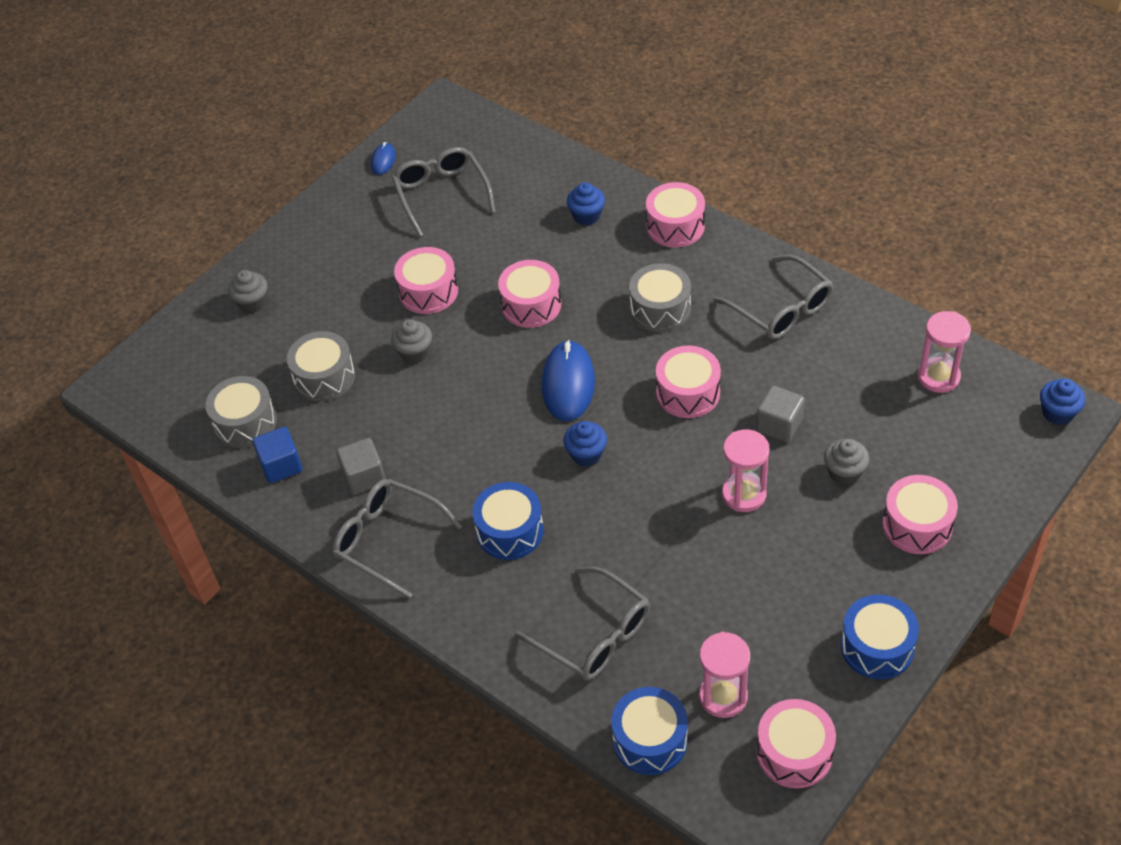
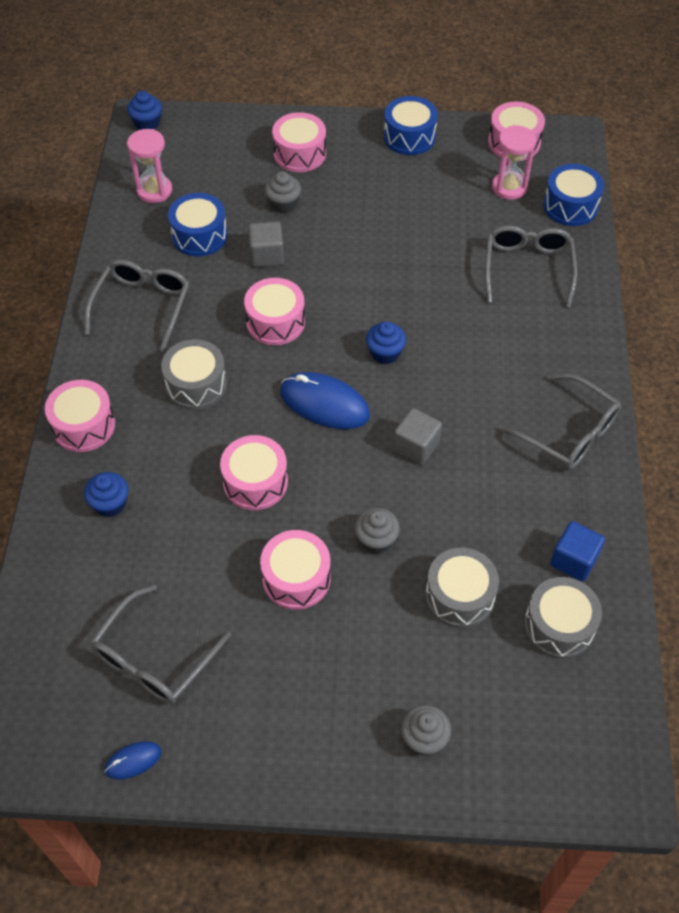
camera: 130 degrees left, 5 degrees up
(364, 477) = (530, 488): grey cube -> grey cube (416, 446)
(388, 540) = (568, 432): grey glasses -> grey glasses turned 45 degrees counterclockwise
(510, 531) = (492, 360): blue drum -> blue drum (199, 235)
(568, 383) = (324, 403): blue mouse -> blue mouse turned 60 degrees clockwise
(744, 494) = (346, 246): pink hourglass -> none

